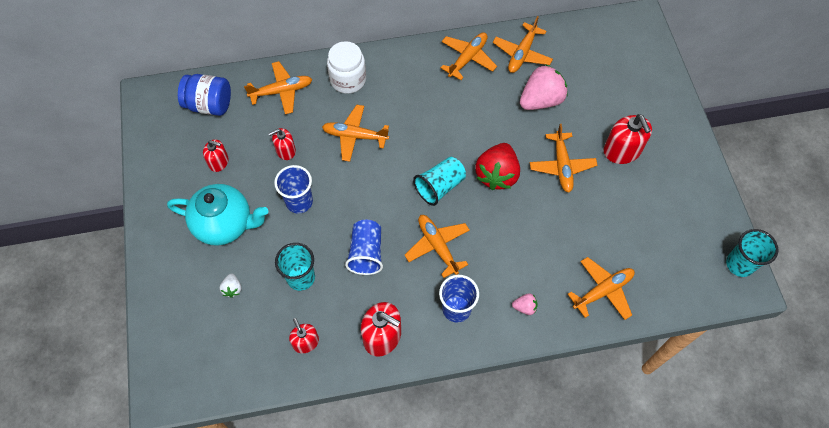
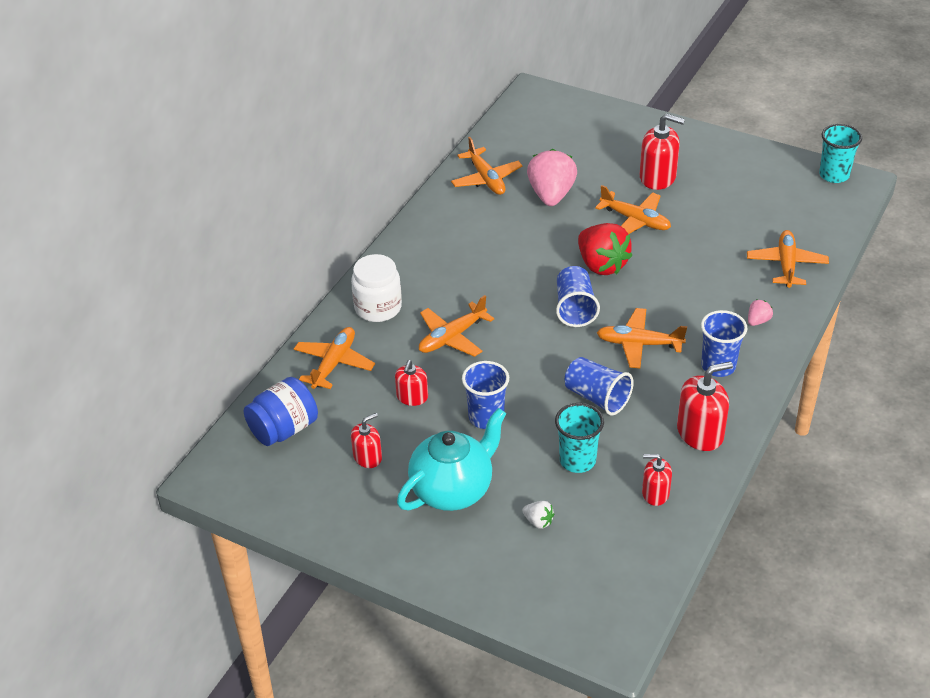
camera: 50 degrees left, 20 degrees down
(440, 186) = (575, 308): turquoise cup -> blue cup
(468, 58) = (450, 215): orange plane -> none

